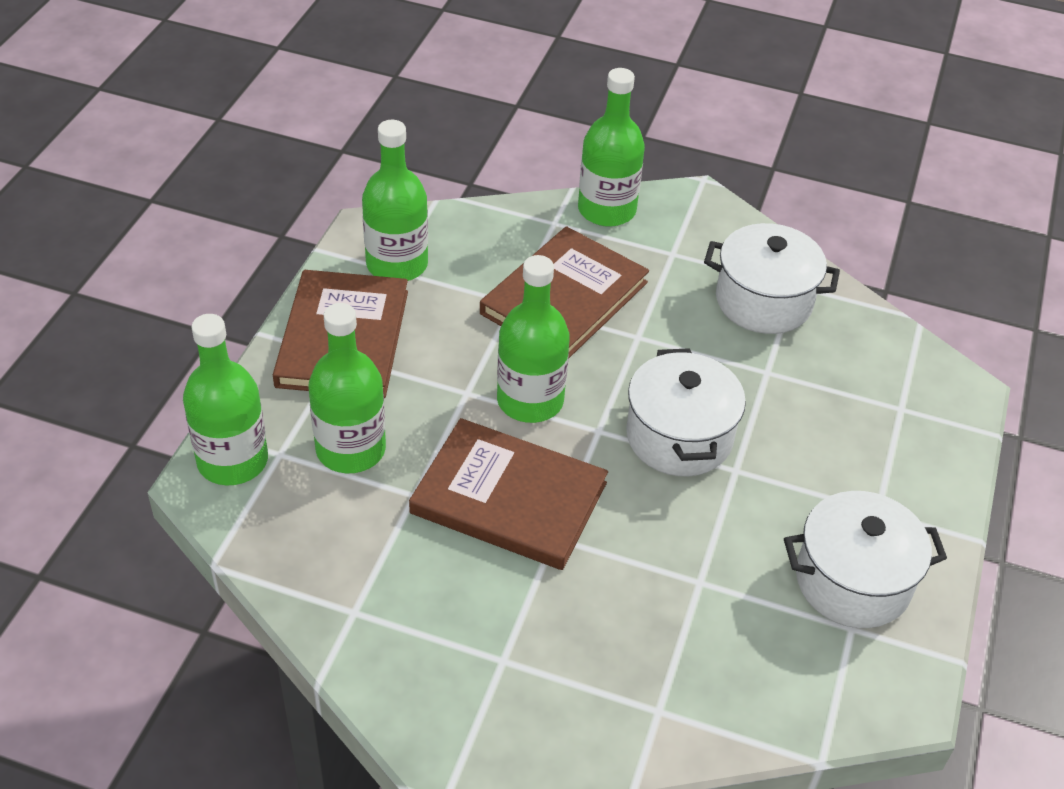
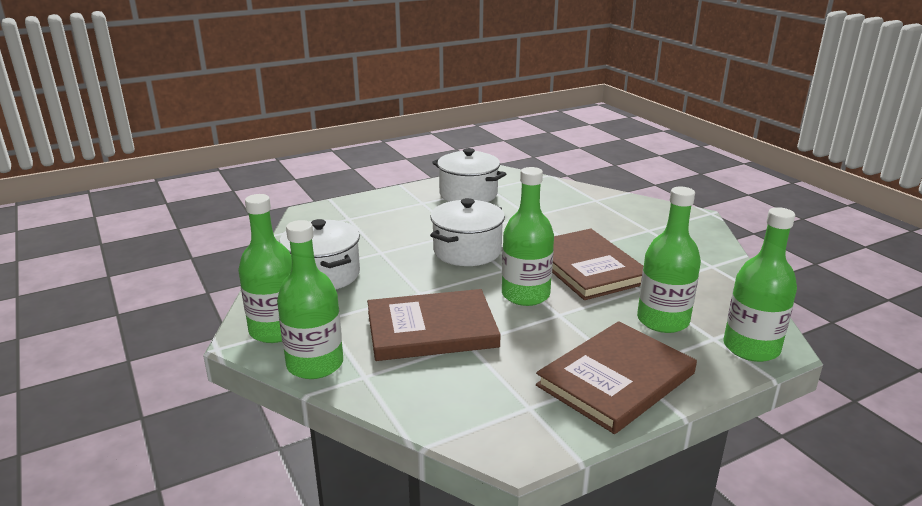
camera: 135 degrees left, 20 degrees down
(397, 264) = (522, 409): green bottle -> green bottle (276, 330)

